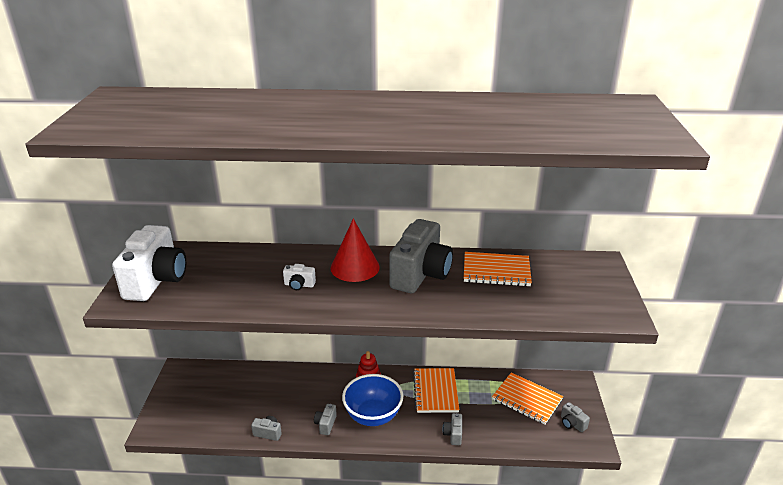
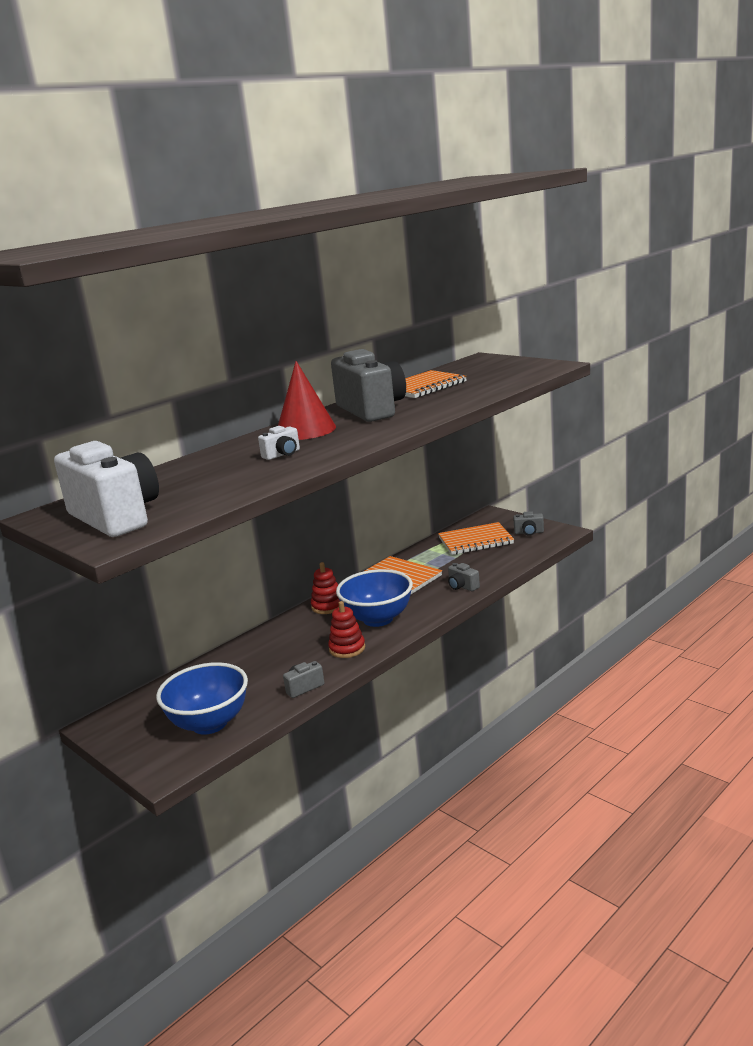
camera: 45 degrees left, 10 degrees down
(206, 415) = (209, 723): none -> blue bowl
(326, 424) = (347, 648): grey camera -> red stacking toy

